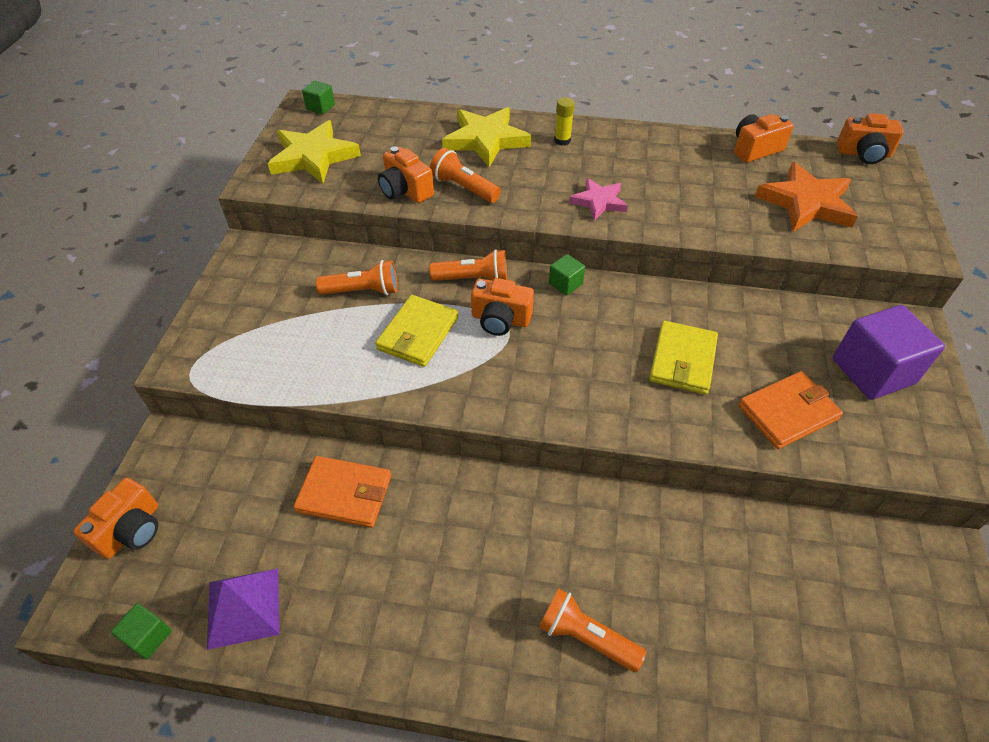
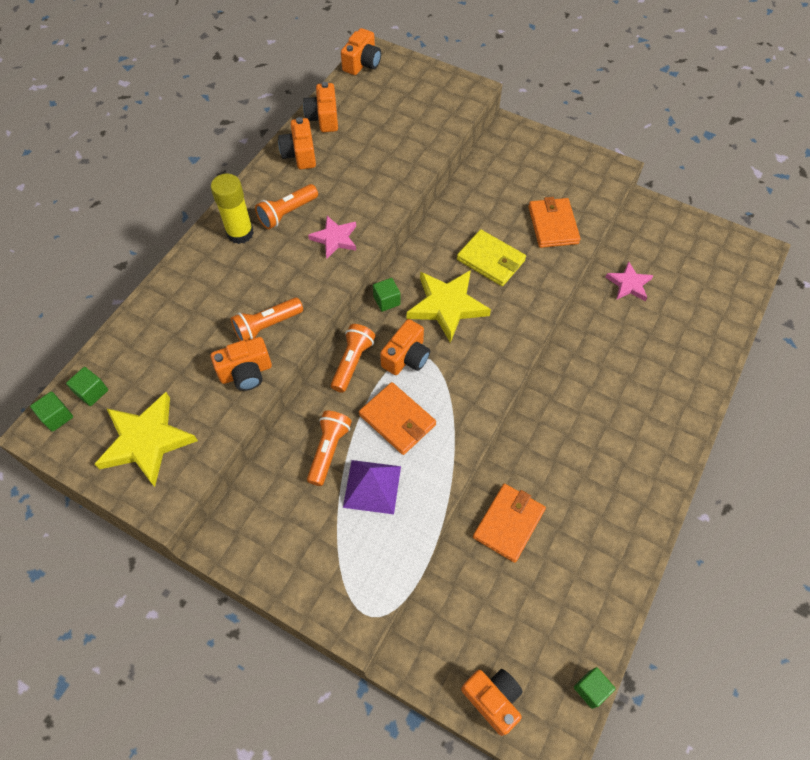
camera: 70 degrees left, 10 degrees up
(243, 607) = (584, 614): purple pyramid -> purple pyramid (372, 486)
(350, 115) = (92, 392): none -> green cube
(418, 333) = (397, 420): yellow wallet -> orange wallet
(485, 140) = (205, 288): yellow star -> yellow star (447, 306)
(562, 141) = (240, 233): yellow glue stick -> yellow glue stick, size x1.72
(586, 637) = (654, 403): orange flashlight -> orange flashlight (287, 213)
(691, 148) = (300, 154): none -> orange camera
(777, 557) = (629, 284): none -> pink star
(806, 203) = (398, 120): orange star -> none
(872, 371) = (536, 168): purple cube -> none

